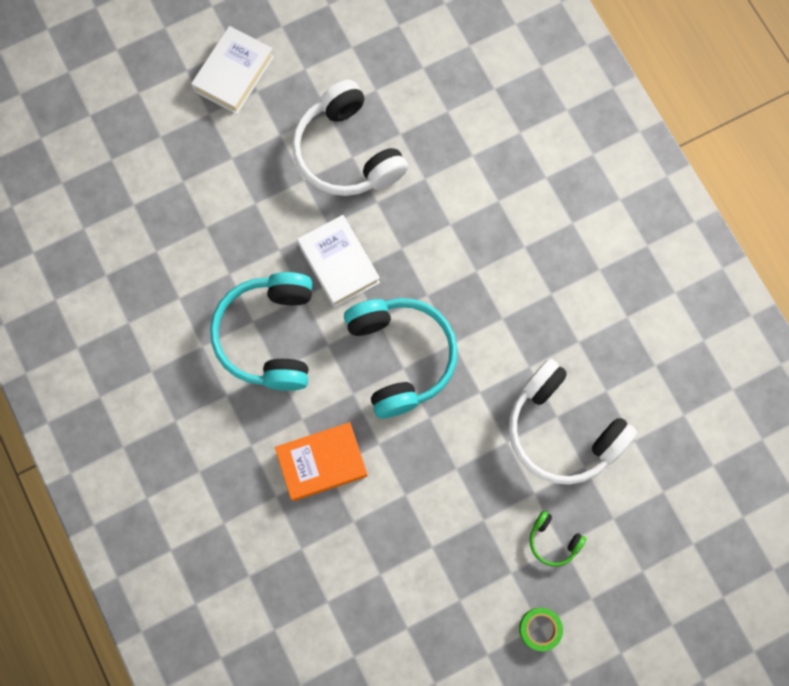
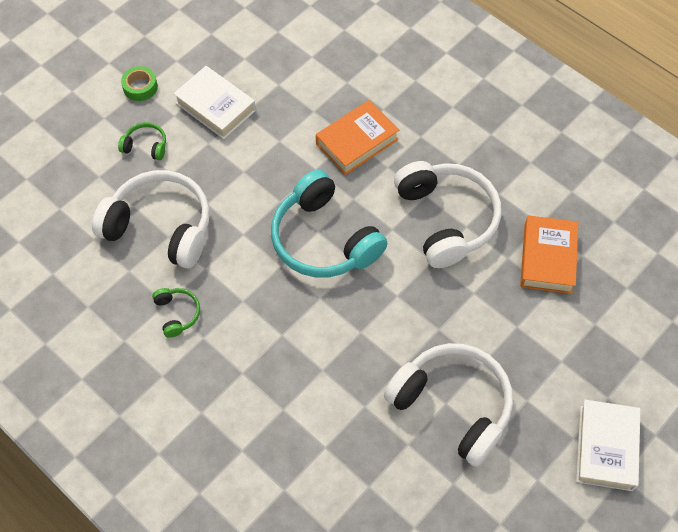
camera: 160 degrees right, 15 degrees down
(191, 259) = (547, 258): none -> orange book
(269, 336) = (446, 219): turquoise headphones -> white headphones
(338, 264) = (413, 298): white book -> white book (215, 107)
(569, 327) = (177, 314): none -> green headphones

